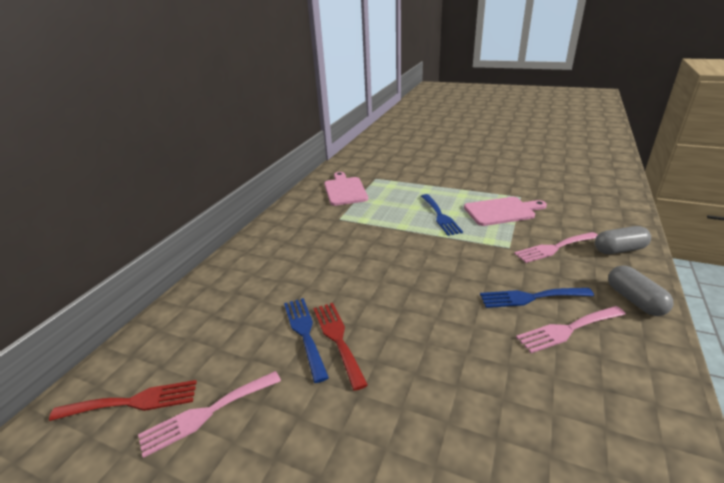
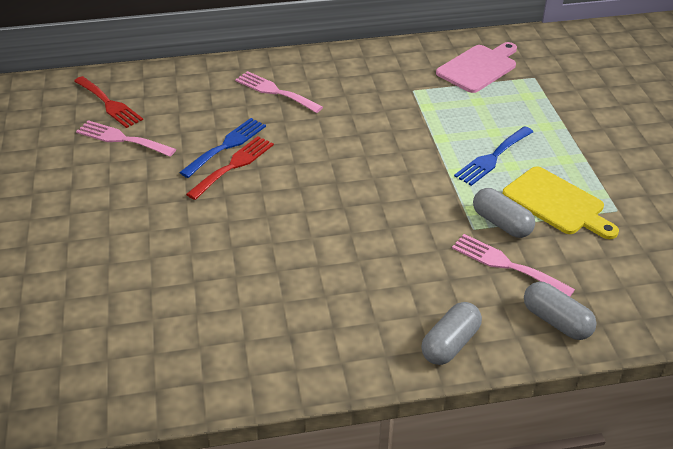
camera: 55 degrees right, 10 degrees up
(502, 211) = (557, 203): pink cutting board -> yellow cutting board
(510, 235) = (501, 223): none -> grey capsule
(530, 297) = (388, 264): blue fork -> none
(567, 329) = (355, 299): pink fork -> pink fork (275, 91)

